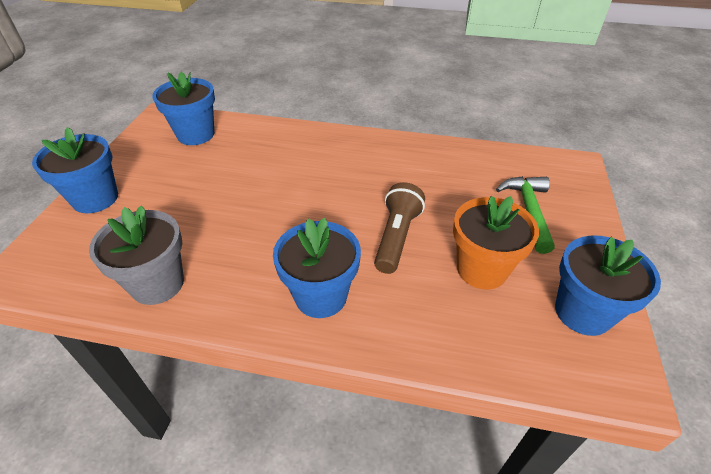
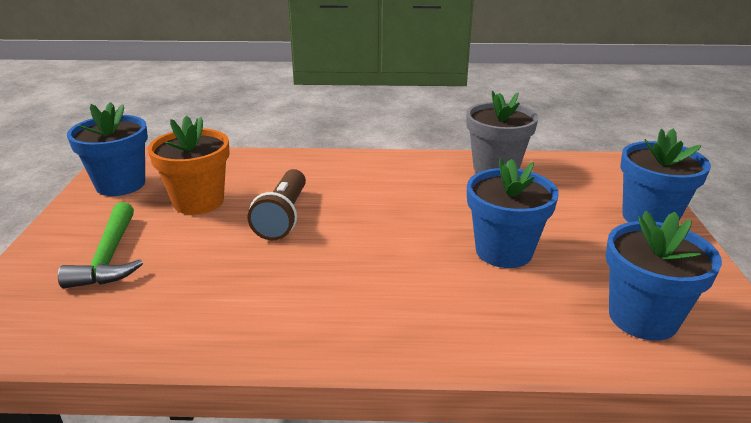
camera: 170 degrees right, 15 degrees down
(321, 296) = (351, 174): blue flower pot -> blue flower pot (504, 251)

